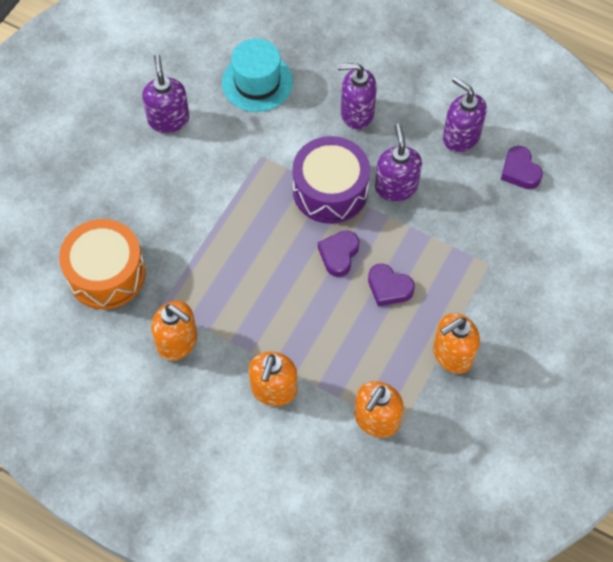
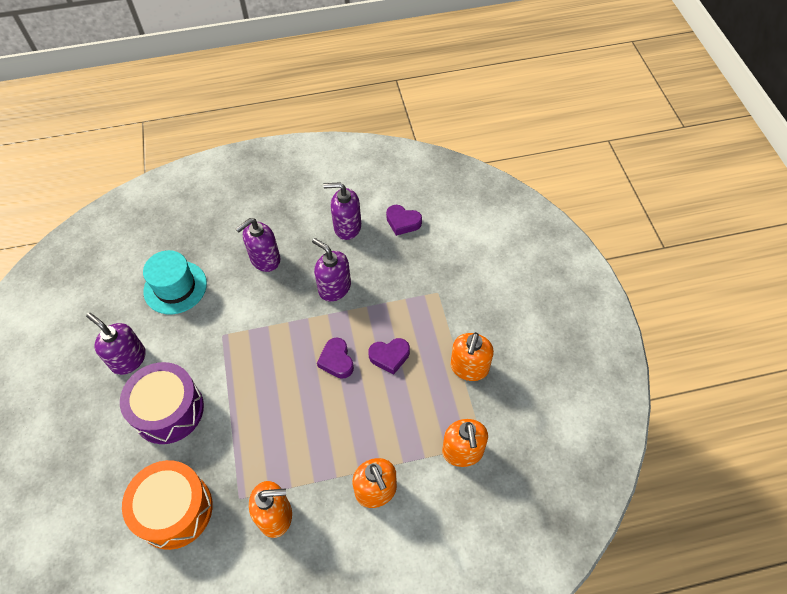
camera: 40 degrees left, 5 degrees down
(330, 190) = (292, 322): purple drum -> purple drum (168, 410)

